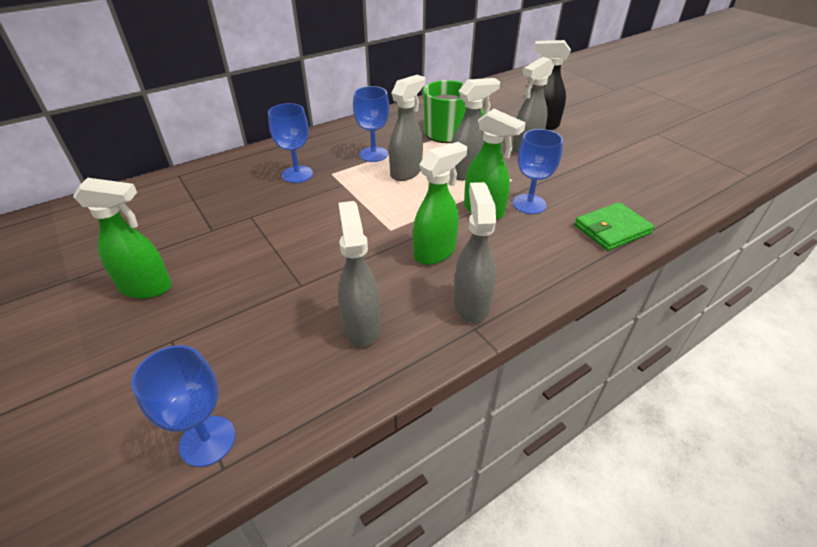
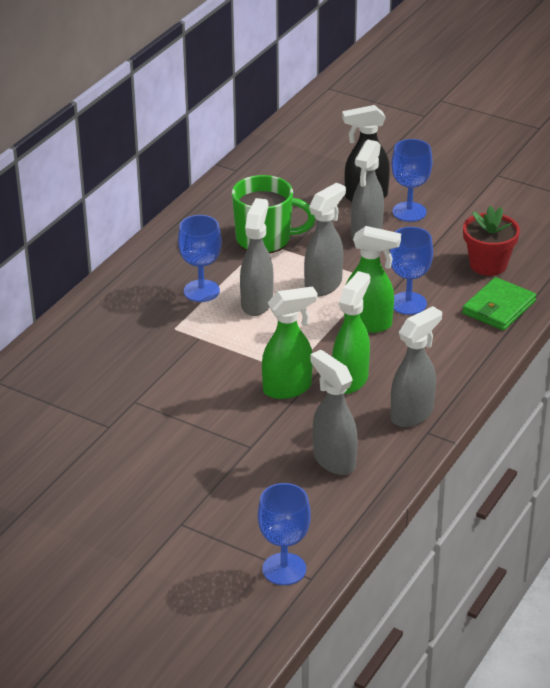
camera: 25 degrees left, 5 degrees down
(147, 288) = (108, 495): green spray bottle -> green spray bottle (288, 388)
(297, 174) = (137, 341): blue goblet -> blue goblet (409, 212)
(471, 304) = (412, 414): grey spray bottle -> grey spray bottle turned 75 degrees clockwise
(618, 192) = (488, 264): none -> red flower pot

